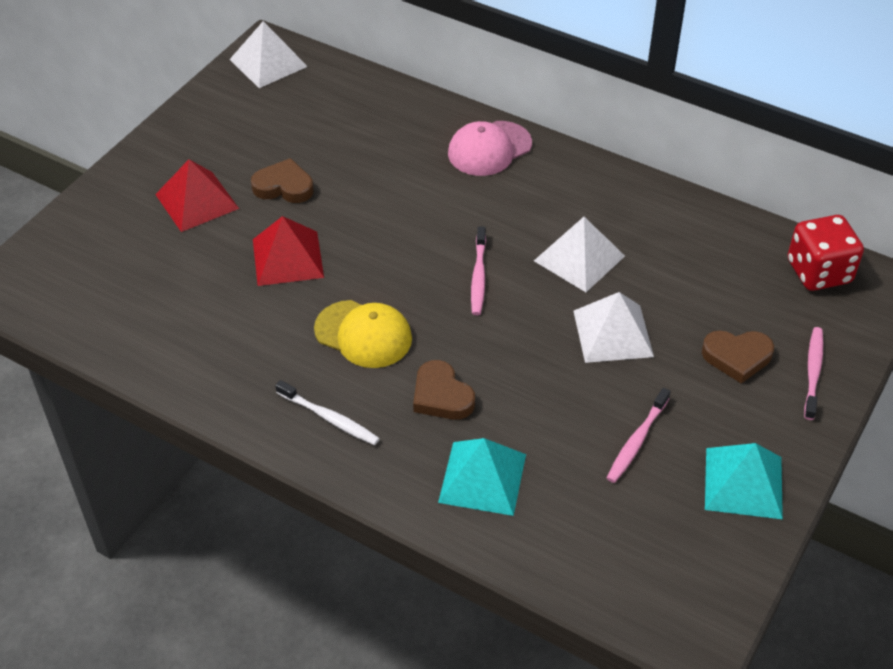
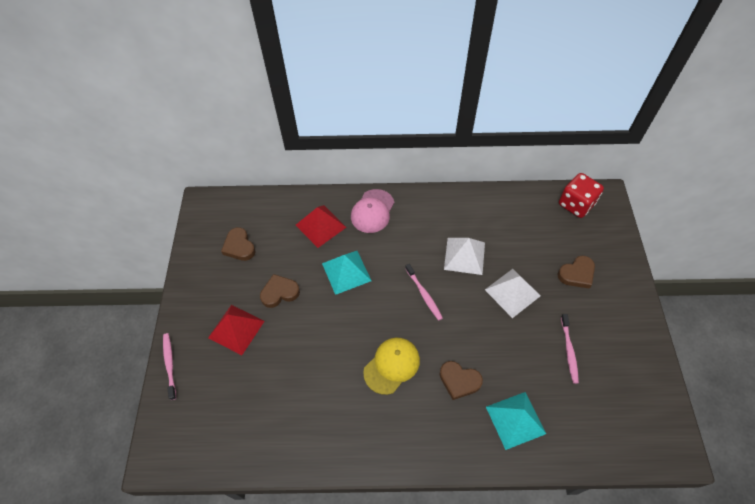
camera: 30 degrees left, 10 degrees up
(268, 63) = (212, 214): white pyramid -> none
(274, 113) = (239, 246): none -> brown heart
(287, 258) = (315, 339): red pyramid -> red pyramid (320, 226)
(329, 418) = (413, 431): white toothbrush -> none
(363, 334) = (392, 365): yellow cap -> yellow cap turned 45 degrees counterclockwise
(743, 482) = (631, 346): turquoise pyramid -> turquoise pyramid (346, 272)
(813, 372) = (614, 263): pink toothbrush -> pink toothbrush (170, 365)

